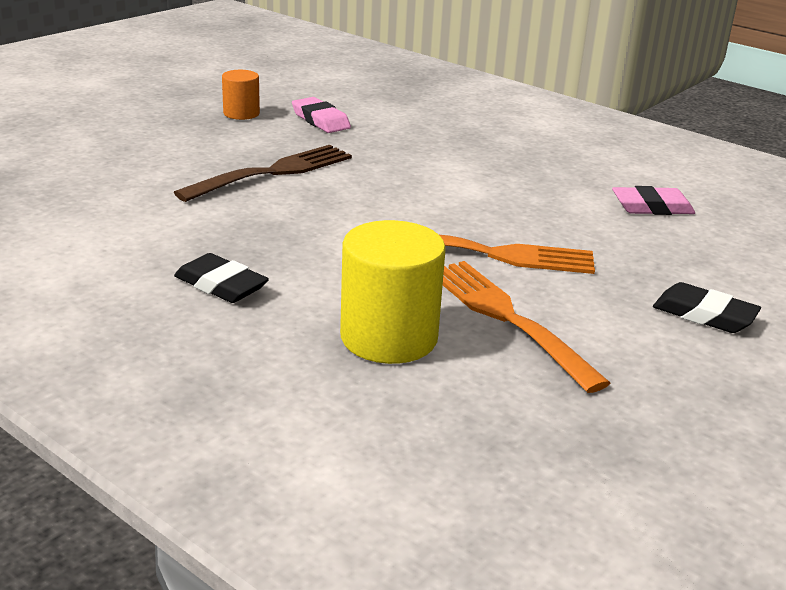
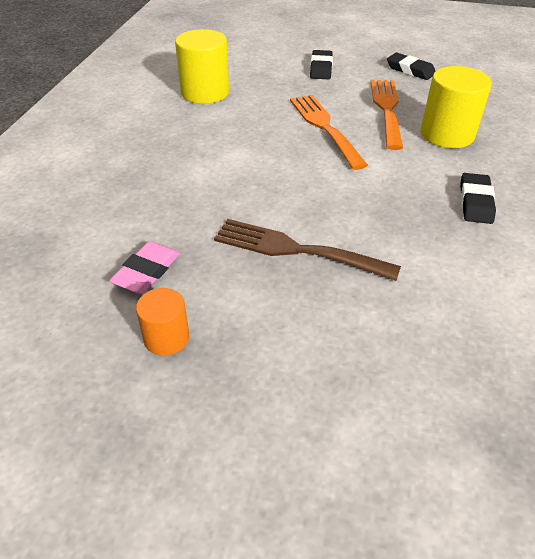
camera: 115 degrees left, 15 degrees up
(507, 318) = (387, 110): orange fork -> orange fork turned 150 degrees clockwise
(652, 207) = (205, 92): pink eraser -> yellow cylinder
(657, 408) = (410, 70): none -> black eraser

